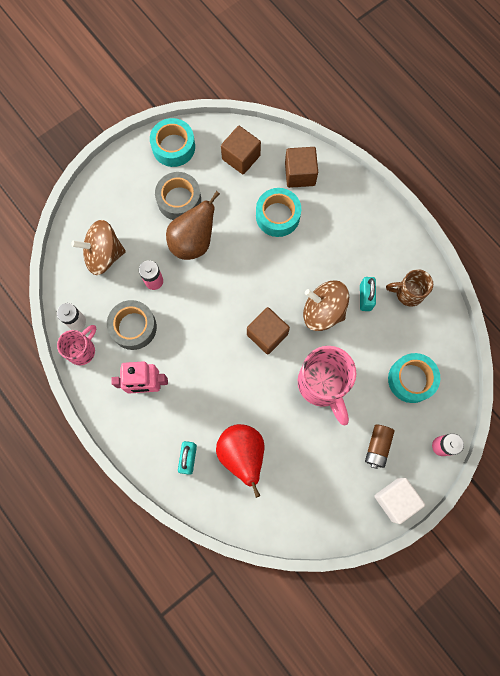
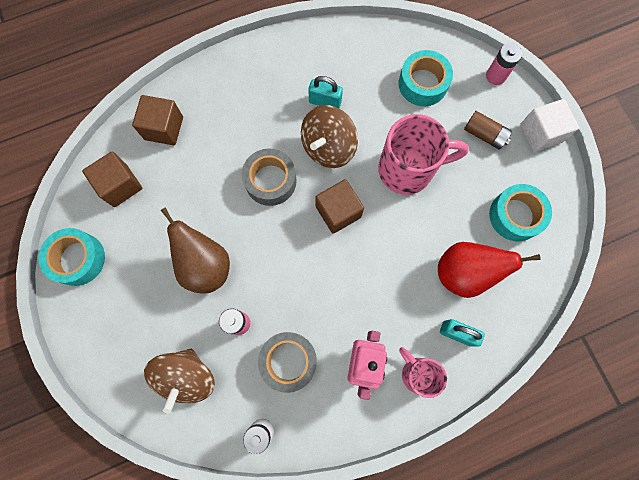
camera: 75 degrees left, 0 degrees up
(82, 350) = (299, 431): pink mug -> pink mug (417, 373)
(179, 200) = (148, 269): grey tape -> grey tape (270, 181)
(277, 216) = (205, 164): turquoise tape -> turquoise tape (515, 215)
(408, 293) = (332, 60): brown mug -> none

